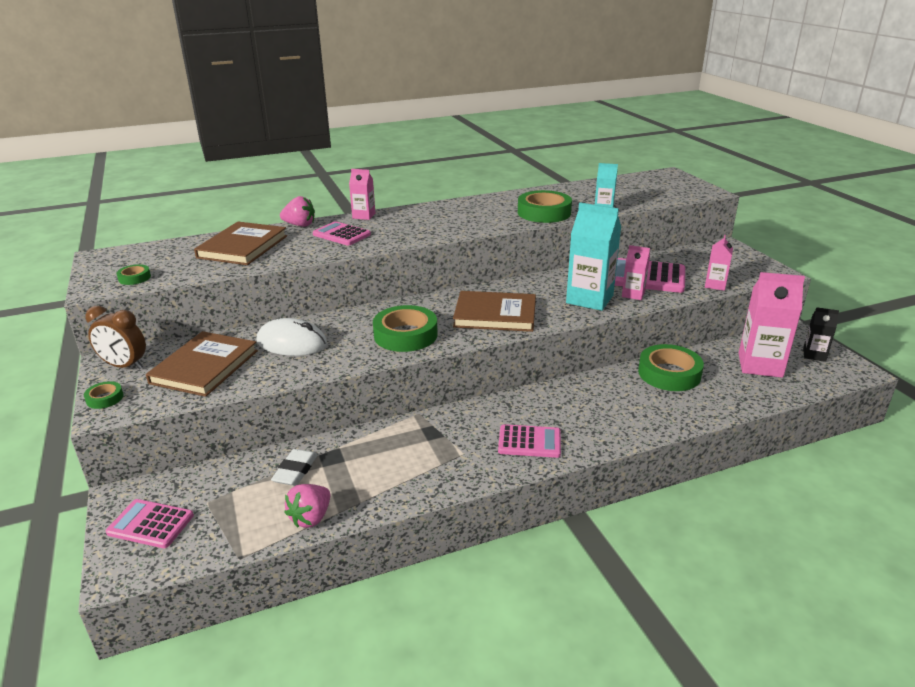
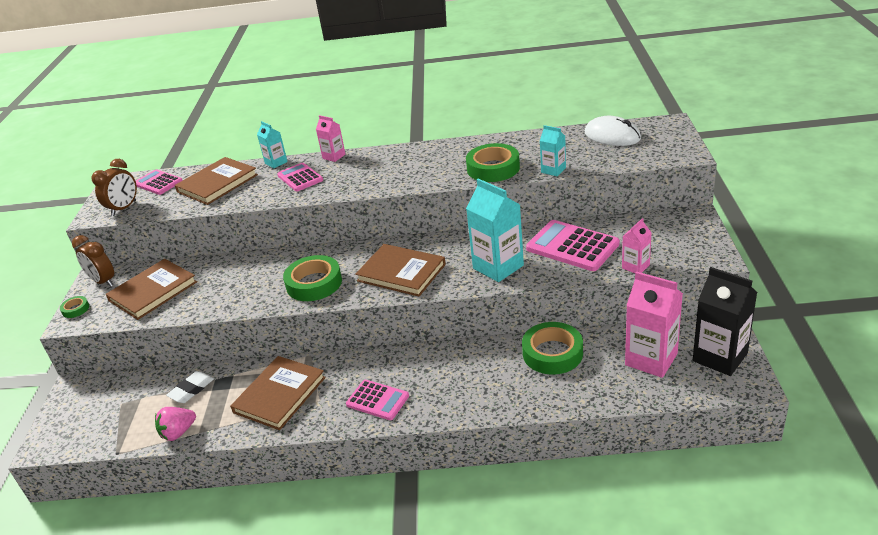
camera: 25 degrees right, 5 degrees up
(134, 278) = (124, 208): green tape -> brown clock
(150, 524) = (78, 413): pink calculator -> pink calculator (158, 183)
(292, 343) = (225, 278): white mouse -> white mouse (612, 136)
(300, 225) = (276, 163): pink strawberry -> turquoise carton
(412, 456) = (279, 395): none -> brown book
(633, 294) = (543, 267): pink carton -> none
(814, 355) = (720, 357): black carton -> black carton, size x1.88

